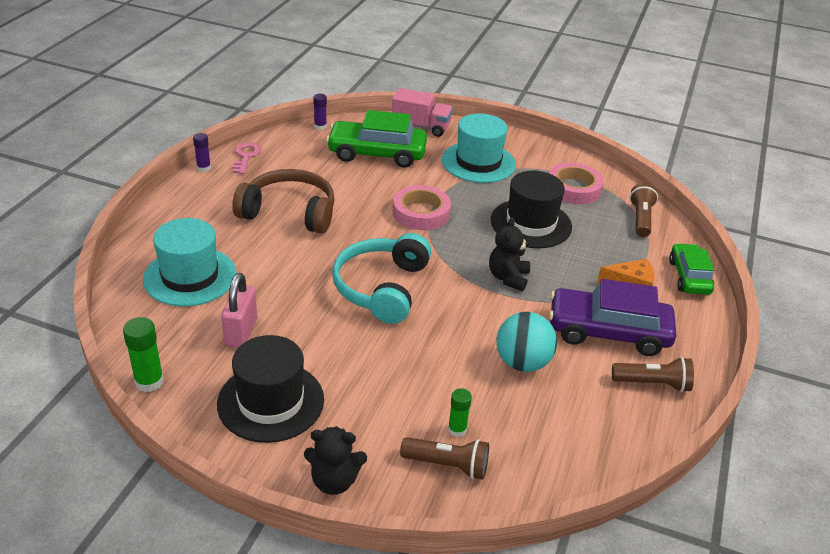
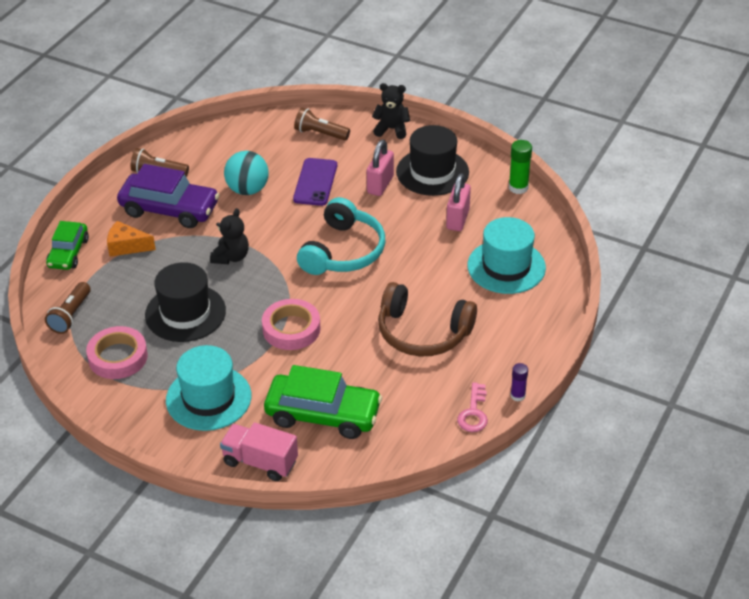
camera: 170 degrees left, 5 degrees up
(320, 126) = (387, 465): purple glue stick -> none
(345, 378) = (380, 185): none -> pink padlock
(435, 378) = (315, 182): none -> purple phone
(457, 429) = (308, 151): green glue stick -> none

